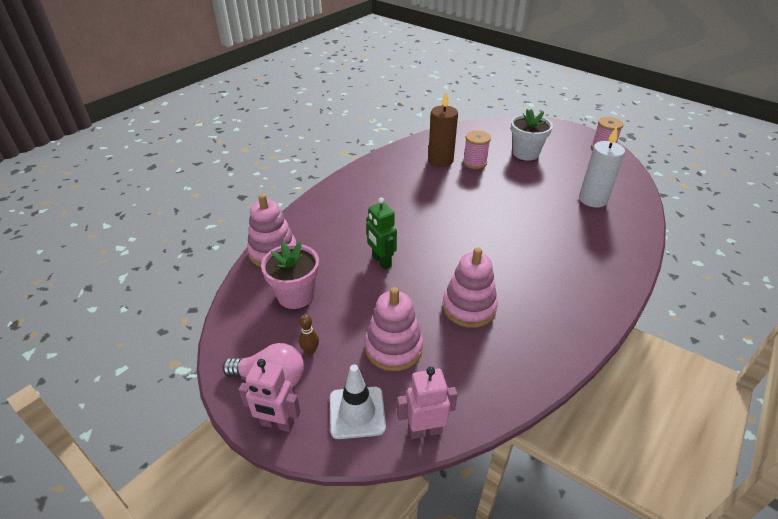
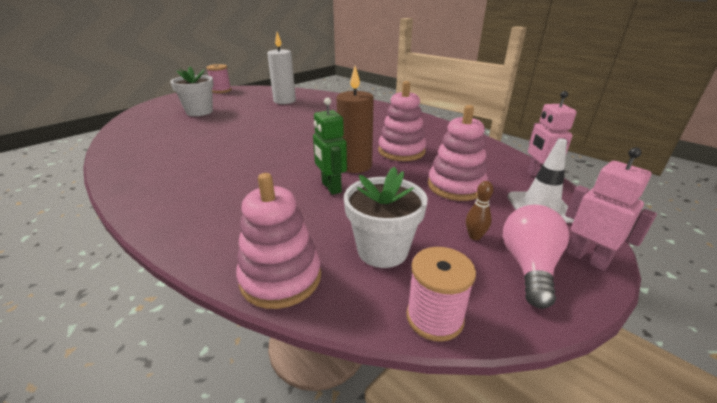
camera: 85 degrees left, 10 degrees down
(277, 424) = (586, 258): pink robot -> pink robot turned 60 degrees counterclockwise
(295, 295) = (382, 250): pink flower pot -> white flower pot
(381, 261) = (331, 187): green robot -> green robot turned 90 degrees clockwise
(440, 160) = (168, 146): brown candle -> brown candle (355, 166)
(474, 162) = (191, 131): pink spool -> pink spool (434, 317)

